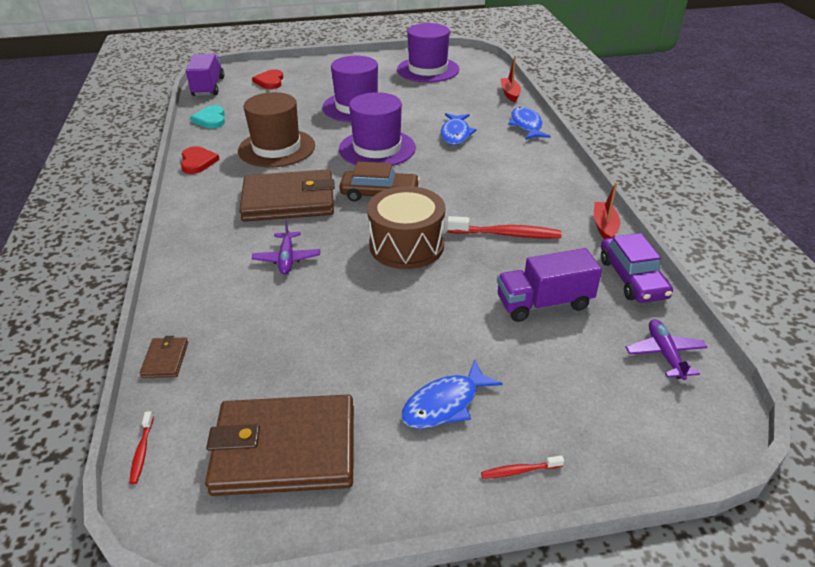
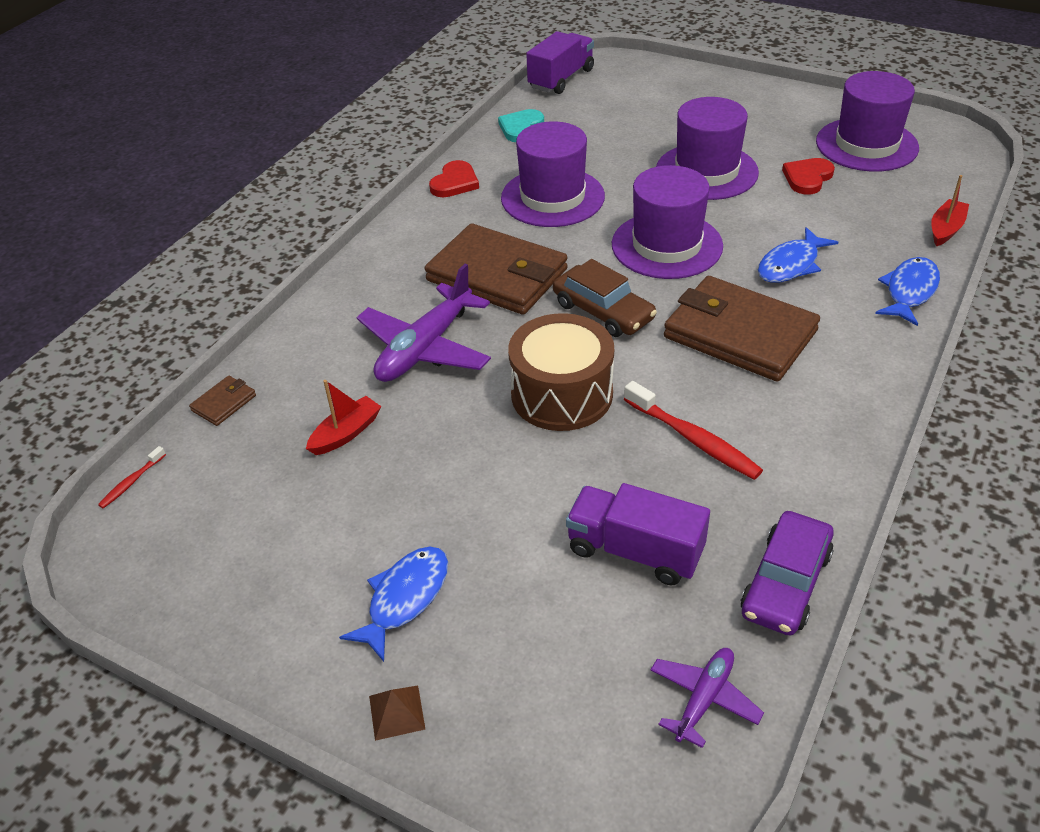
camera: 40 degrees right, 5 degrees up
(270, 81) = (639, 94): red heart -> red heart (807, 178)
(276, 148) = (552, 197): brown hat -> purple hat
(284, 449) = (230, 551): brown wallet -> brown wallet (739, 334)
(287, 259) = (425, 348): purple plane -> purple plane, size x1.79
(445, 404) = (405, 599): blue fish -> blue fish turned 120 degrees clockwise
(519, 471) = (396, 712): red toothbrush -> brown pyramid
(604, 226) = (837, 494): red boat -> red boat (346, 433)

